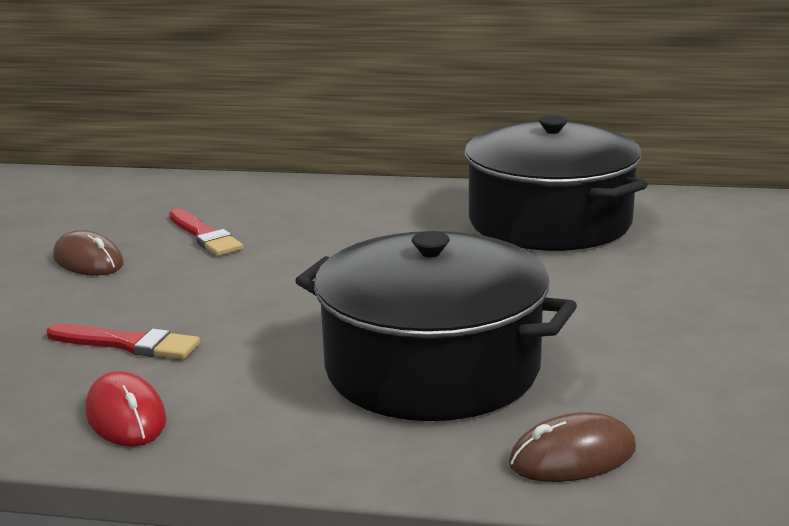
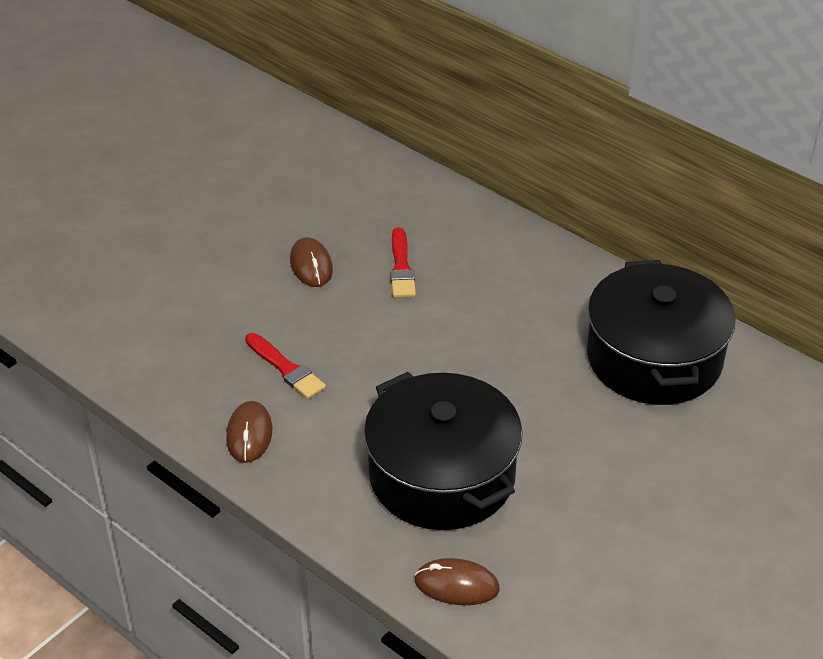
camera: 30 degrees right, 20 degrees up
(126, 416) = (249, 434): red mouse -> brown mouse

